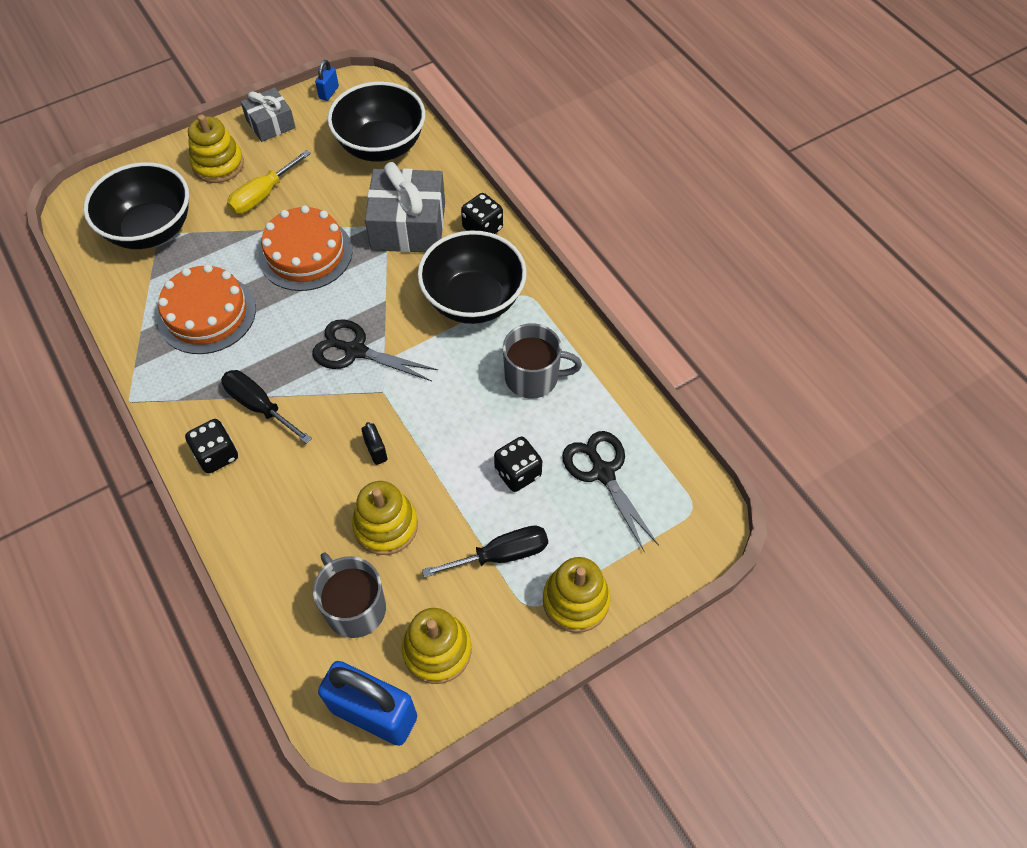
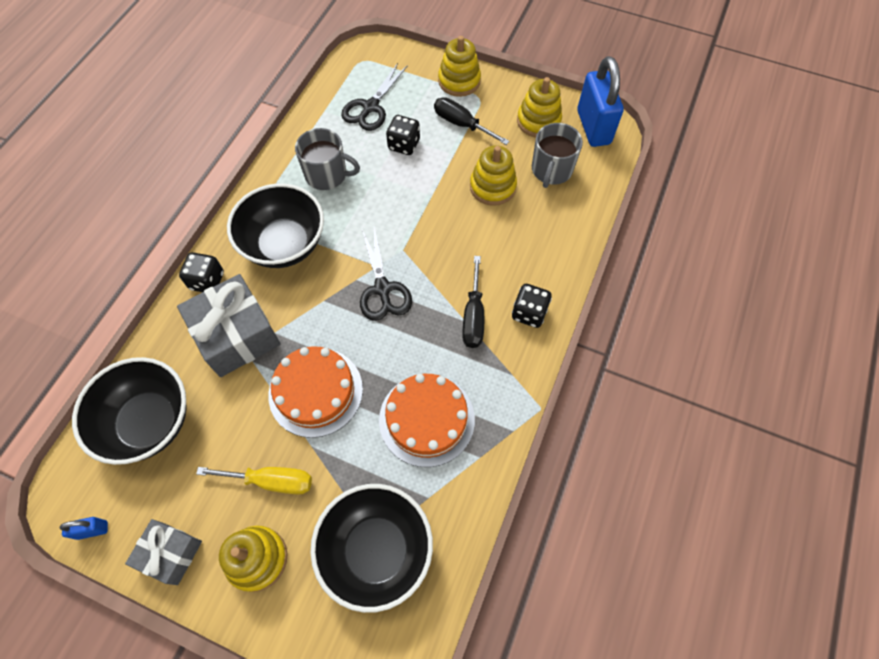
camera: 125 degrees left, 5 degrees up
(376, 451) = (449, 224): black padlock -> none
(533, 377) = (327, 175): grey mug -> grey mug turned 135 degrees clockwise

